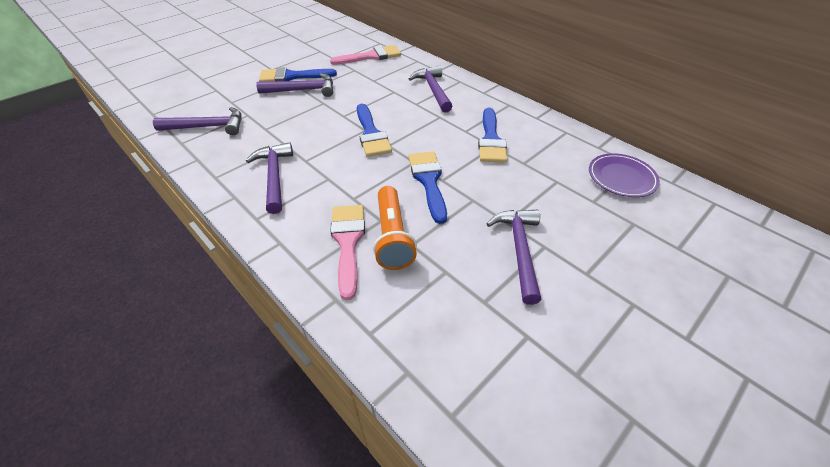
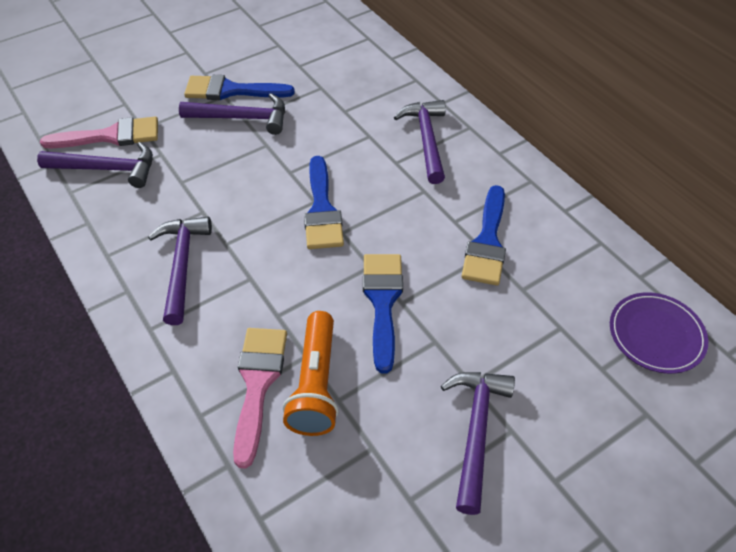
camera: 10 degrees right, 5 degrees up
(371, 56) = (350, 64): pink brush -> pink brush (111, 136)

